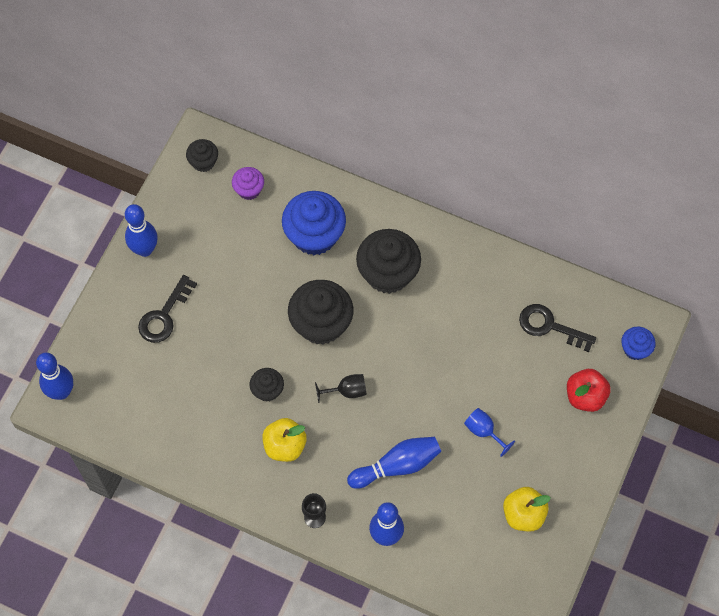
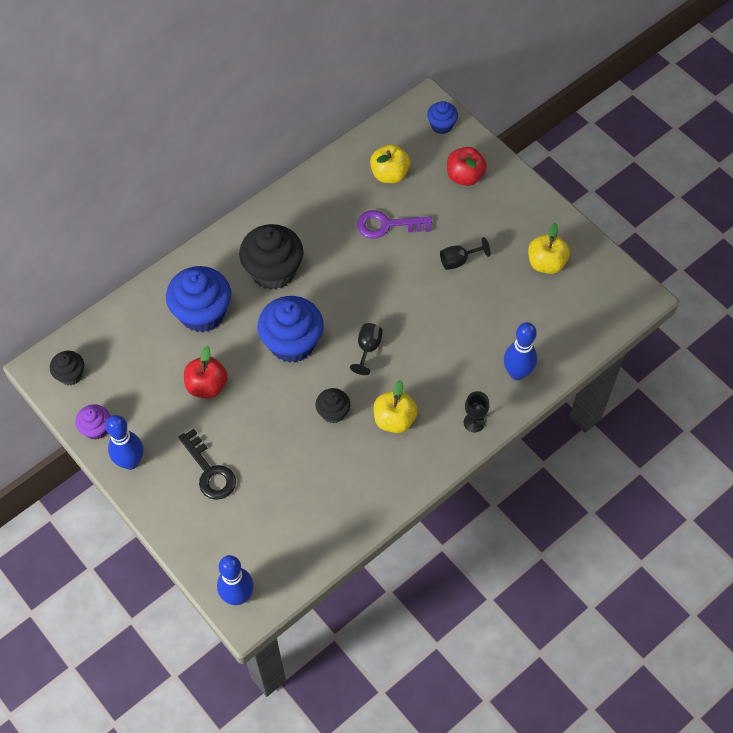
camera: 65 degrees left, 5 degrees down
(244, 274) = (207, 386): none -> red apple
(249, 190) = (123, 348): purple cupcake -> purple cupcake (96, 428)
(321, 324) = (292, 343): black cupcake -> blue cupcake
(397, 466) = (457, 338): blue bowling pin -> none
(483, 431) = (458, 261): blue goblet -> black goblet
(490, 349) = (387, 225): none -> purple key
(549, 326) = (389, 174): black key -> yellow apple

